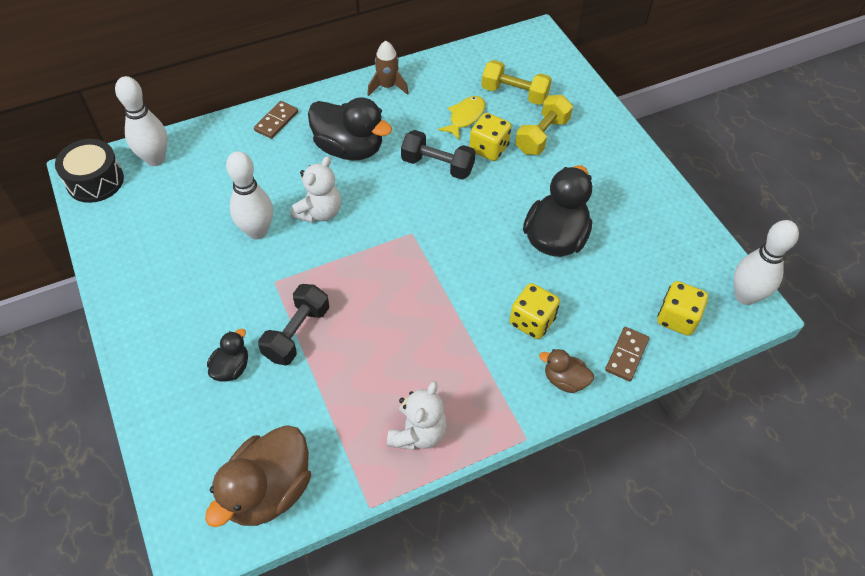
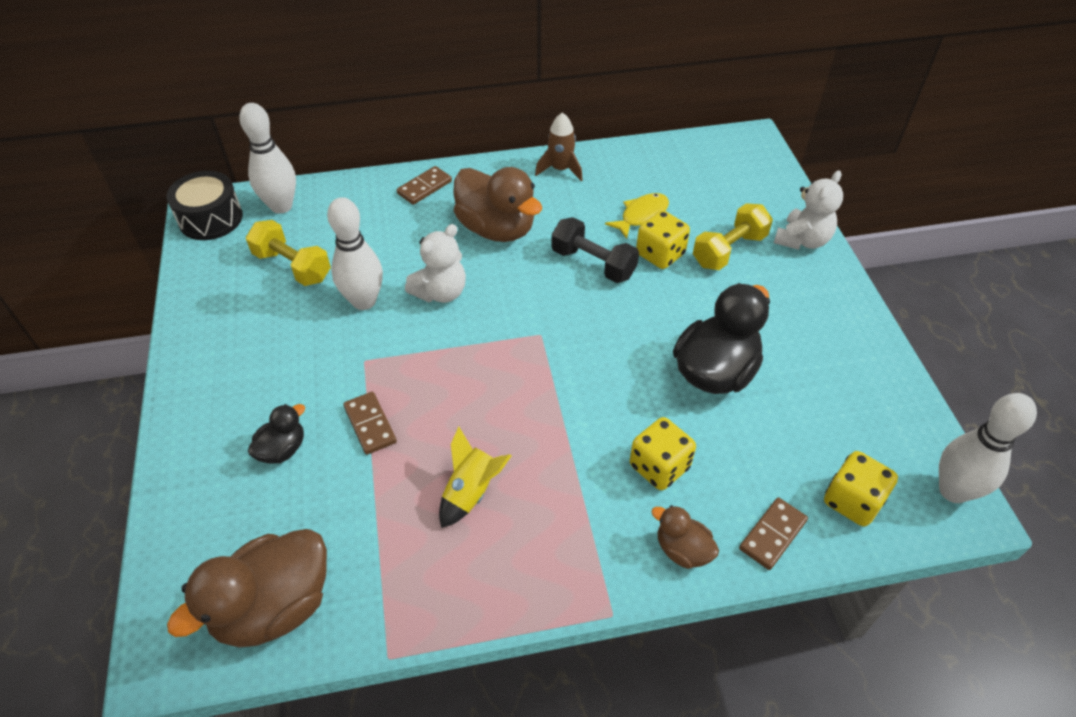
camera: 15 degrees right, 5 degrees down
(297, 333) = (370, 424): black dumbbell -> brown domino
(349, 148) = (496, 229): black duck -> brown duck
(394, 370) = (471, 491): none -> yellow rocket
(418, 433) = (476, 576): white teddy bear -> white teddy bear (802, 240)
(514, 94) = (707, 198): yellow dumbbell -> yellow dumbbell (292, 266)

